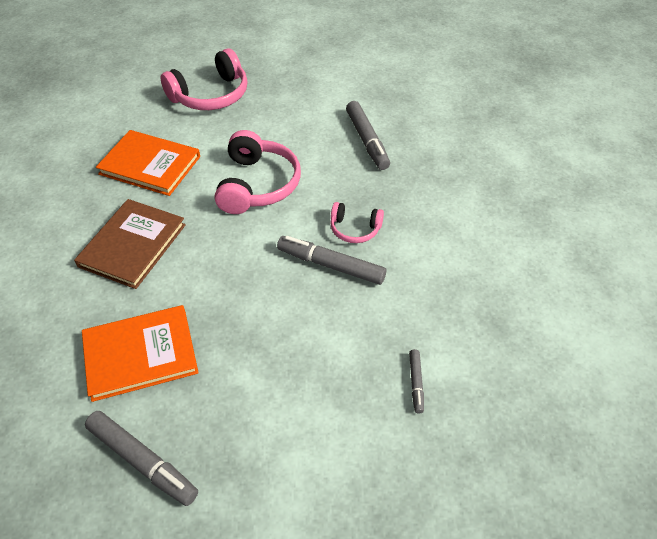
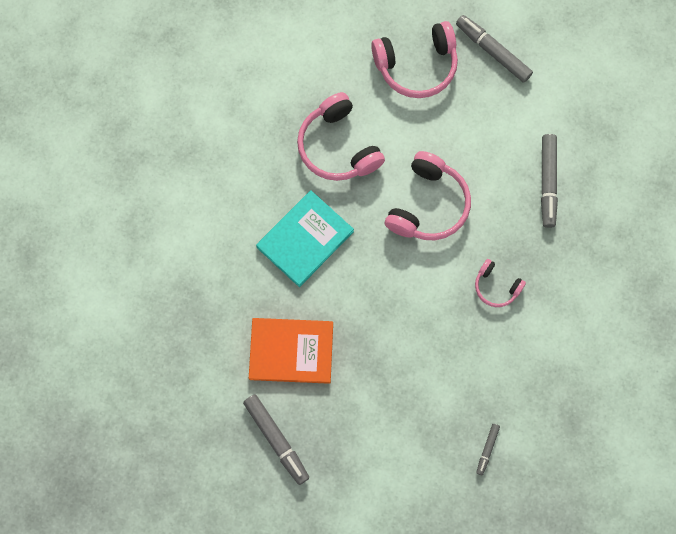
camera: 20 degrees right, 25 degrees up
(132, 245) = (305, 239): brown book -> turquoise book
(150, 165) = (338, 147): orange book -> pink headphones
(331, 265) = (462, 318): grey marker -> grey marker (493, 51)

